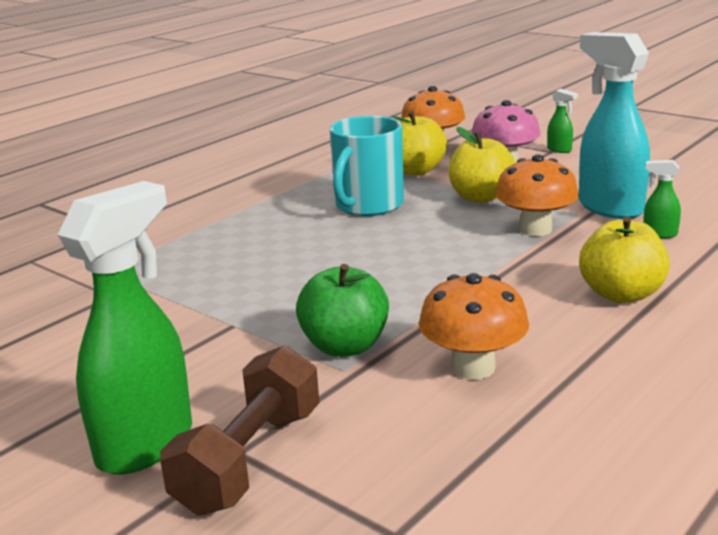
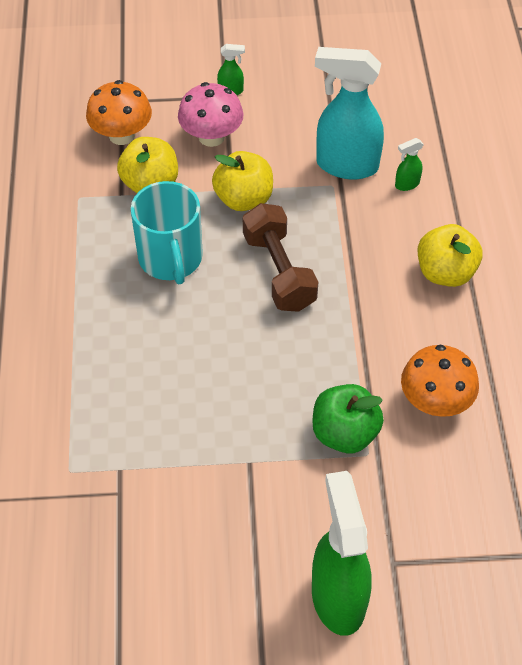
camera: 45 degrees left, 30 degrees up
(249, 459) = (406, 563): brown dumbbell -> brown dumbbell (279, 271)
(535, 229) = (324, 223): orange mushroom -> none

